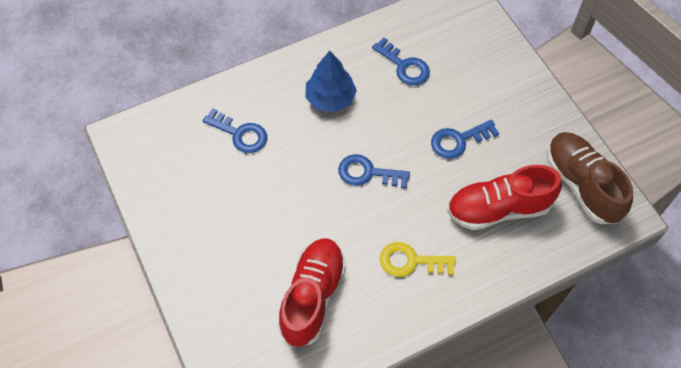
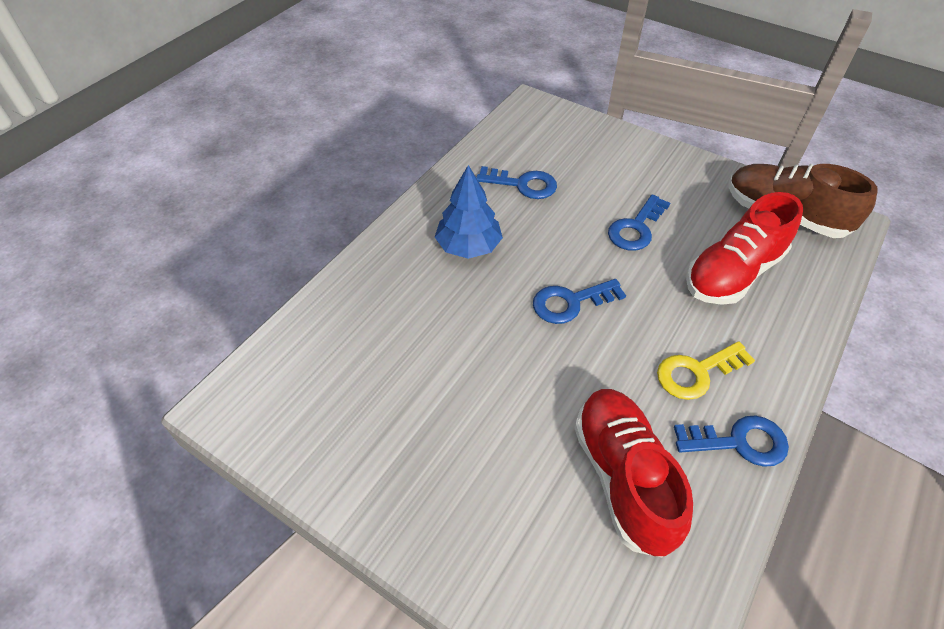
camera: 30 degrees left, 10 degrees down
(240, 134) = (389, 330): blue key -> blue key (739, 442)

